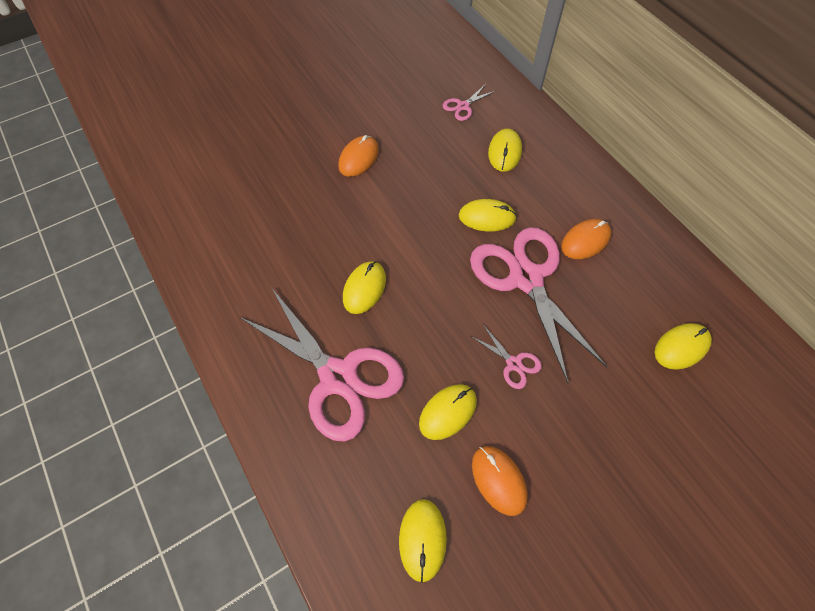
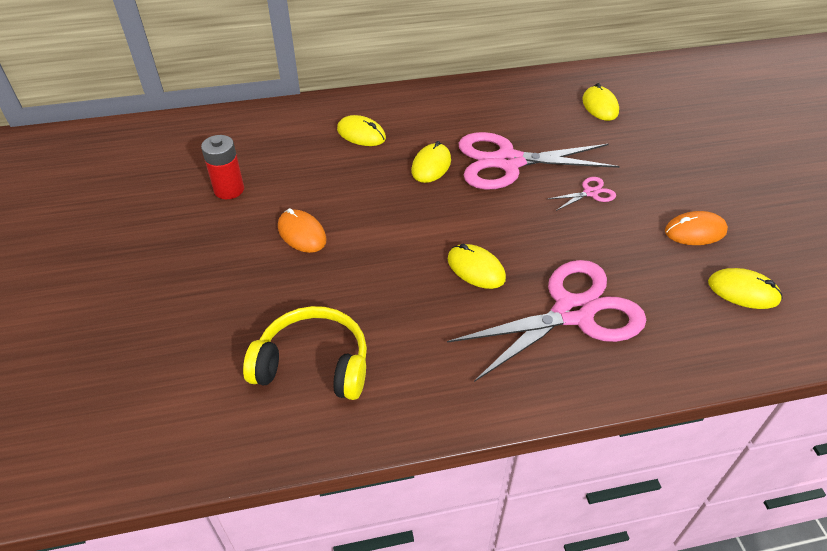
camera: 70 degrees left, 15 degrees down
(231, 212) = (313, 364): none -> yellow headphones
(388, 96) = (229, 190): none -> red battery
(448, 412) = (627, 245): yellow mouse -> none
(463, 106) = (284, 143): pink scissors -> none
(585, 240) = (484, 119): orange mouse -> none

